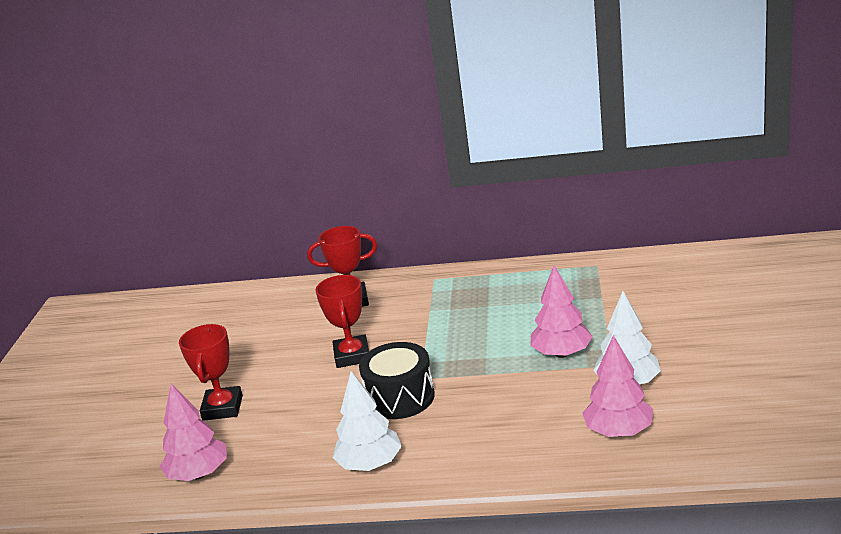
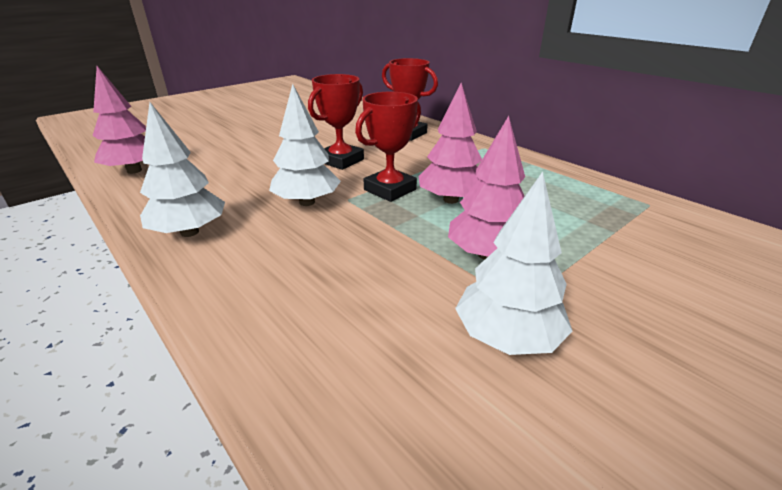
camera: 40 degrees right, 5 degrees up
(222, 408) = (226, 147): red trophy -> red trophy (390, 190)
(400, 397) = (307, 202): black drum -> white tree
(619, 432) = (398, 389): pink tree -> pink tree (450, 200)

